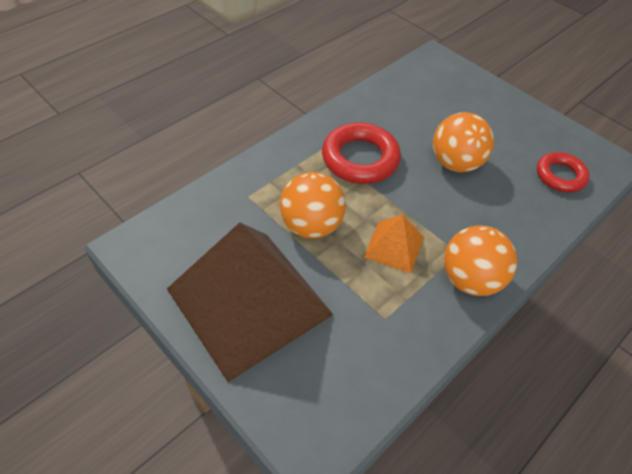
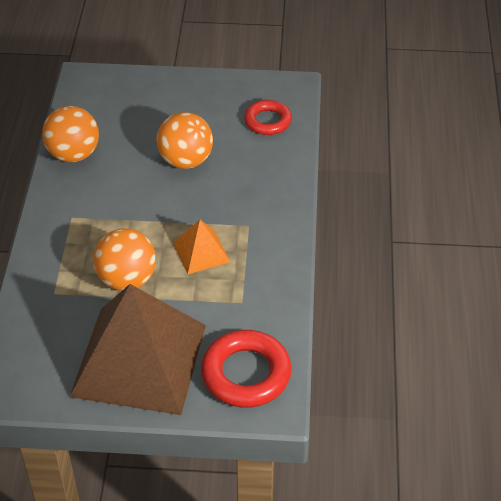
camera: 40 degrees left, 5 degrees down
(360, 158) = (110, 205): red ring -> red ring (246, 374)
(470, 279) = (272, 237): orange ball -> orange ball (73, 154)

